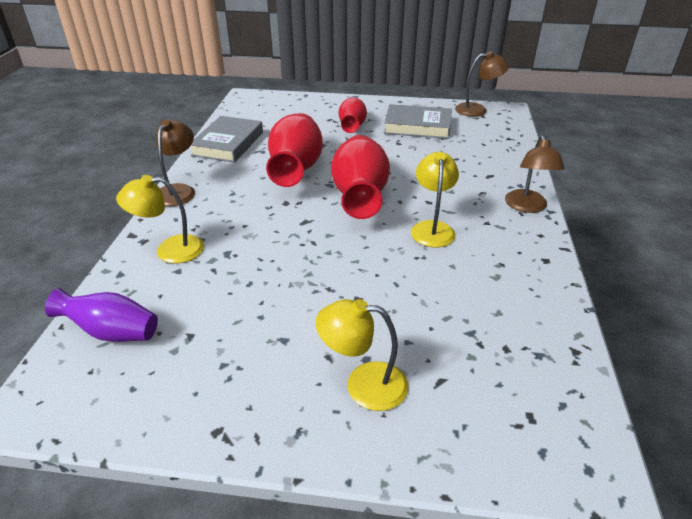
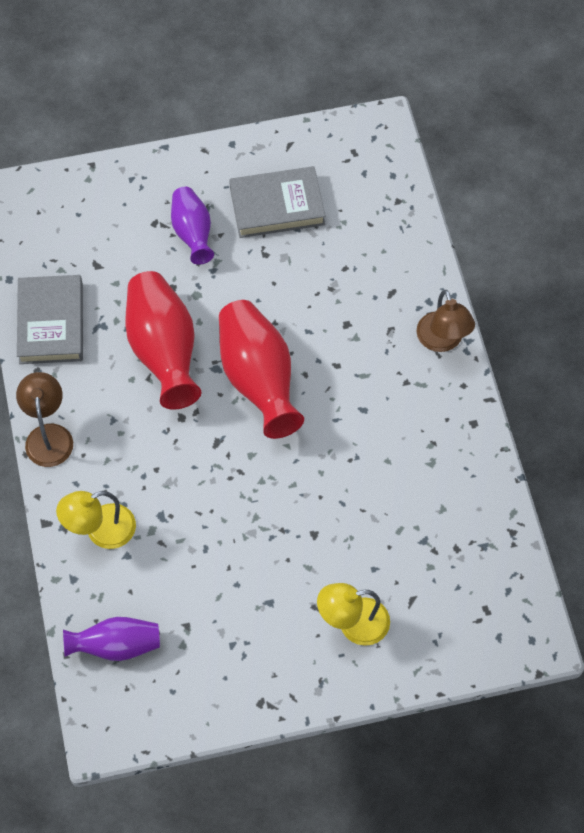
camera: 20 degrees left, 25 degrees up
(352, 127) = (192, 233): red vase -> purple vase
(432, 228) = (353, 410): yellow lamp -> none
(477, 110) = (343, 137): brown lamp -> none

